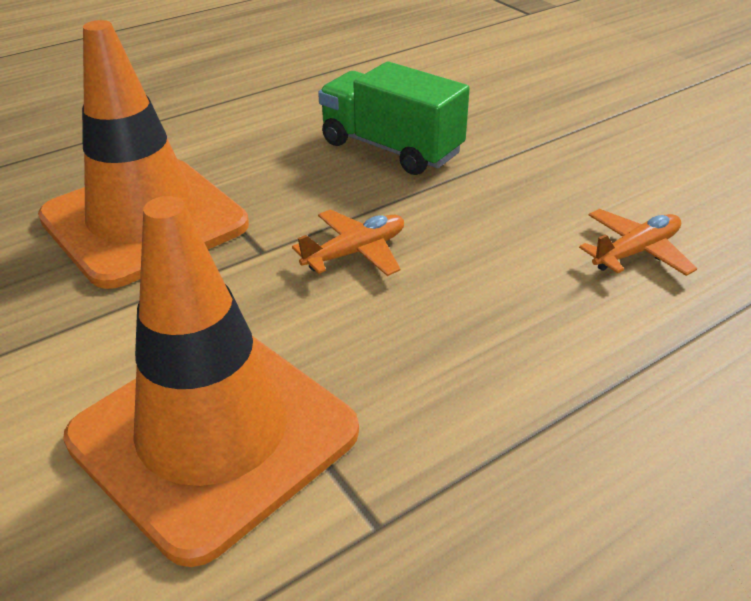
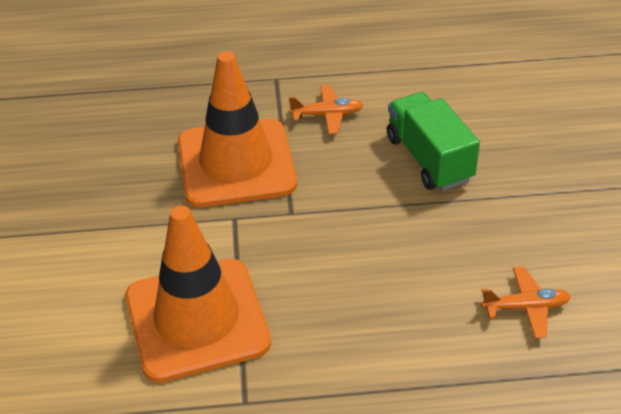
camera: 30 degrees right, 5 degrees up
(355, 252) = (345, 236): orange plane -> orange plane (327, 115)

